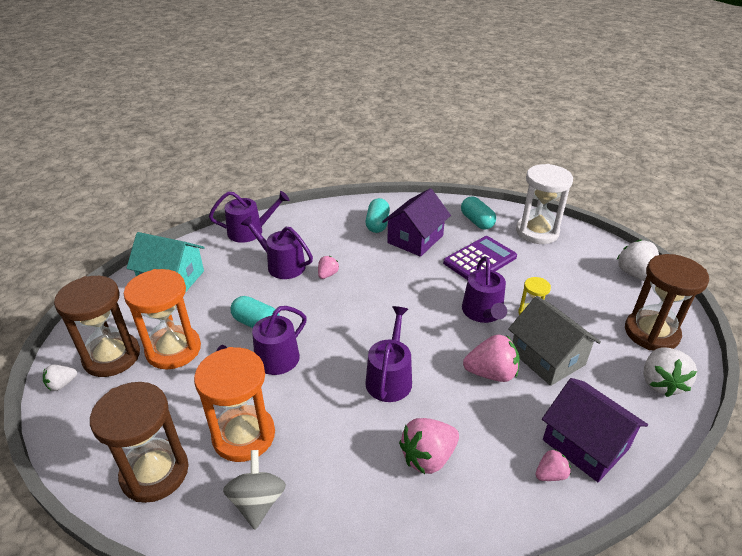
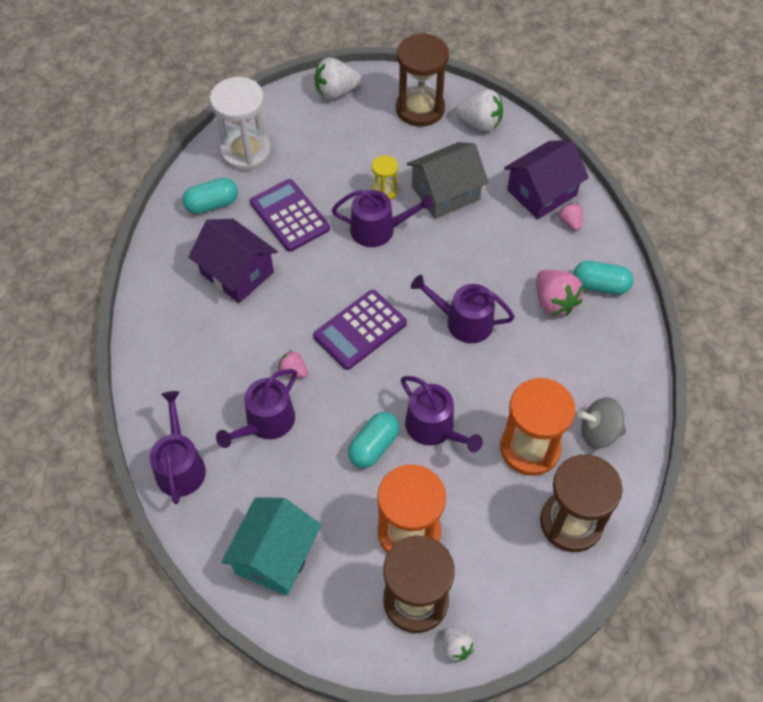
camera: 85 degrees left, 20 degrees up
(371, 308) = (360, 330): none -> purple calculator
(377, 224) = (195, 310): turquoise capsule -> turquoise capsule (600, 285)
(491, 373) = (462, 239): pink strawberry -> none

